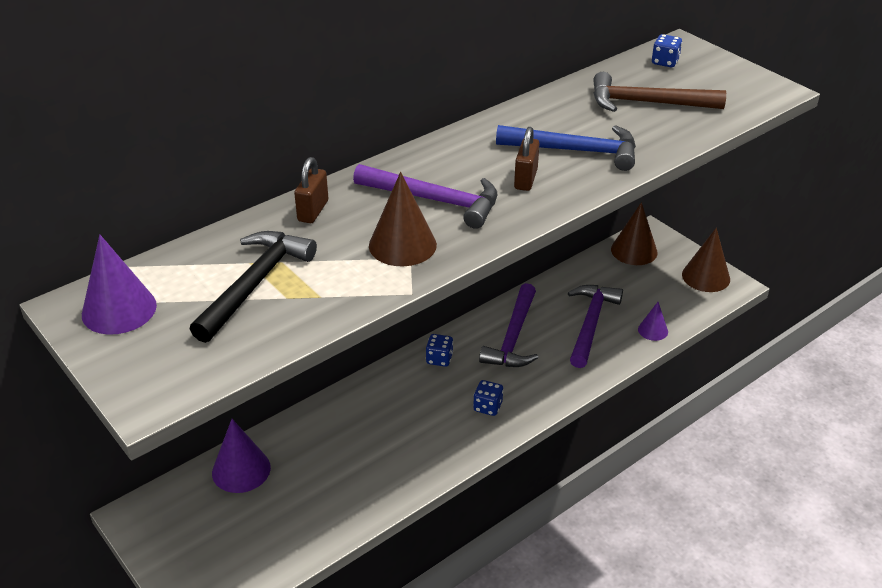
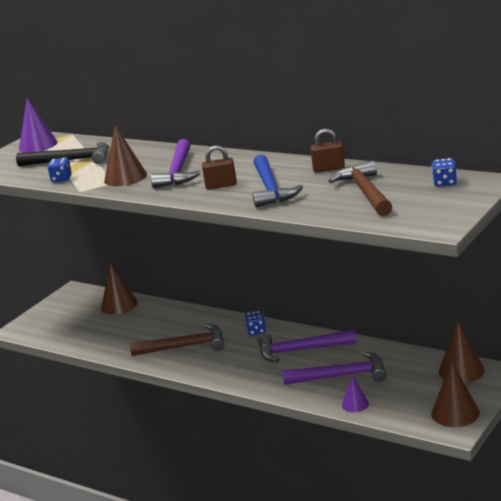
camera: 75 degrees right, 15 degrees down
(241, 470) = (119, 305): purple cone -> brown cone
(313, 211) = (147, 151): brown padlock -> brown padlock (329, 169)
(425, 428) = (185, 346): none -> brown hammer
(487, 407) = (218, 361): blue dice -> blue dice (61, 179)

